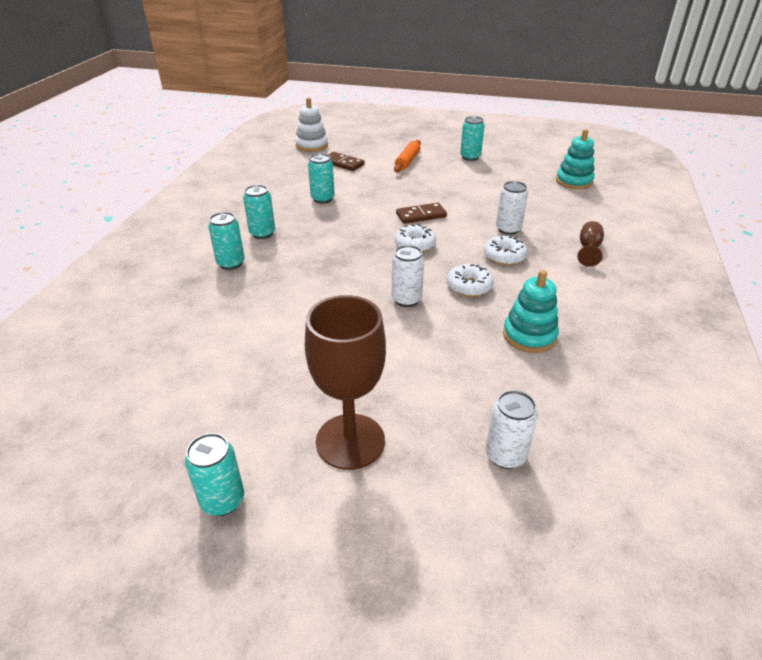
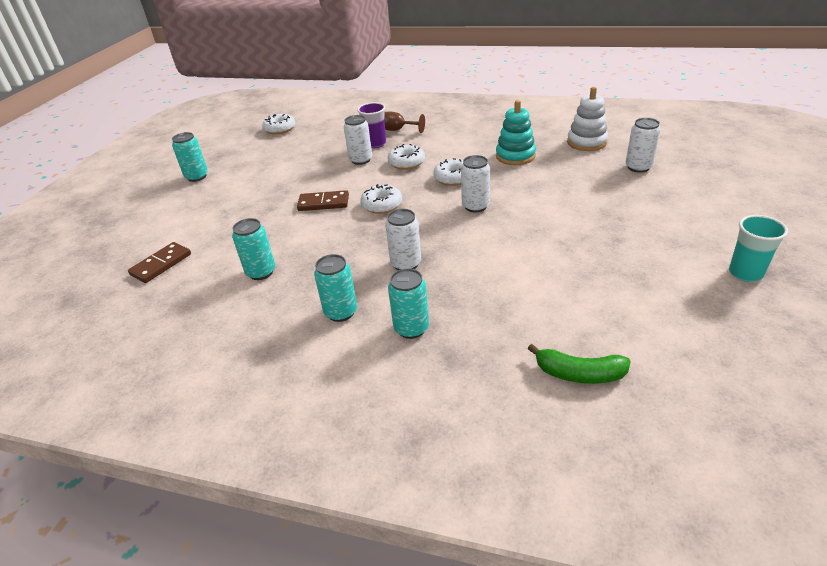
camera: 85 degrees left, 0 degrees up
(140, 341) = (579, 374): none -> green banana
(222, 500) = (745, 273): turquoise can -> turquoise cup
(312, 146) = (77, 299): white stacking toy -> white stacking toy (586, 142)
(315, 259) = (406, 264): none -> white can
(350, 441) = (656, 223): brown goblet -> none
(407, 161) = (184, 215): orange rolling pin -> none
(421, 215) = (323, 203): brown domino -> brown domino turned 75 degrees counterclockwise
(548, 236) = (375, 144): none -> purple cup
(574, 181) = (280, 129): turquoise stacking toy -> white donut

